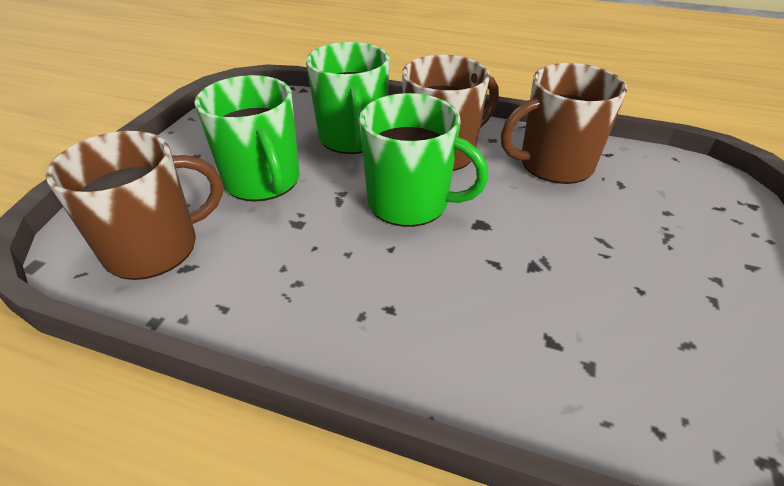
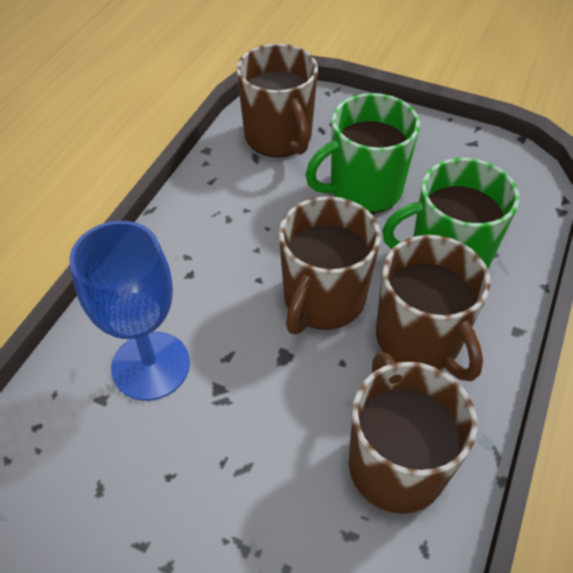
camera: 95 degrees right, 10 degrees up
(410, 203) = (323, 299): green mug -> brown mug
(528, 325) = (151, 365): none -> blue goblet

